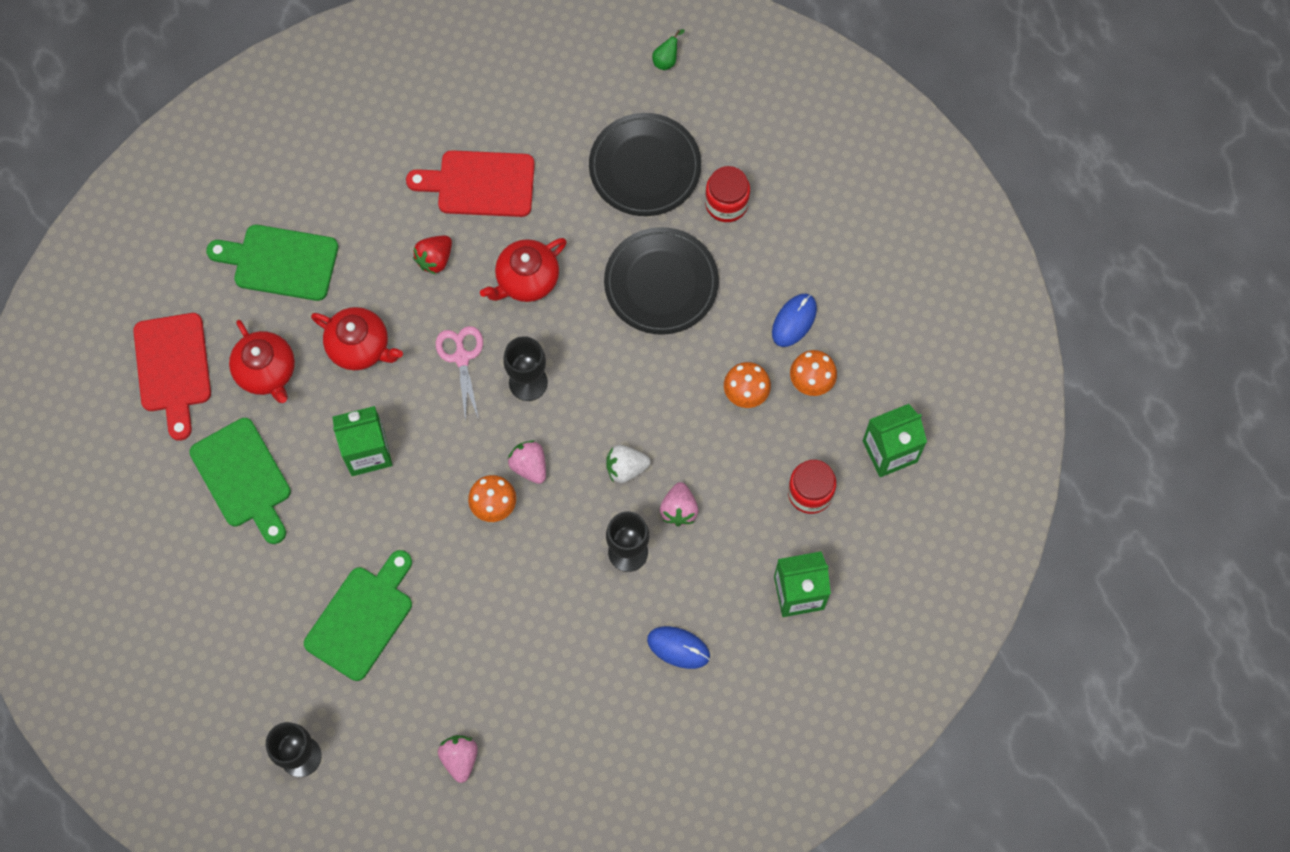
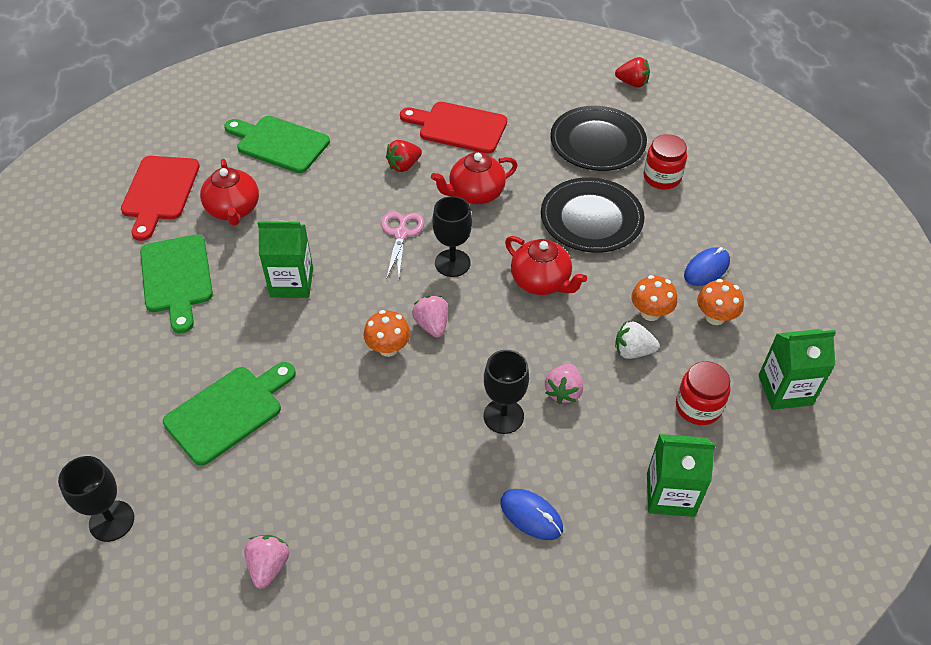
camera: 15 degrees right, 20 degrees down
(360, 347) = (318, 209): red teapot -> red teapot (541, 282)
(626, 468) = (521, 346): white strawberry -> white strawberry (632, 351)
(666, 60) = (632, 83): green pear -> red strawberry

